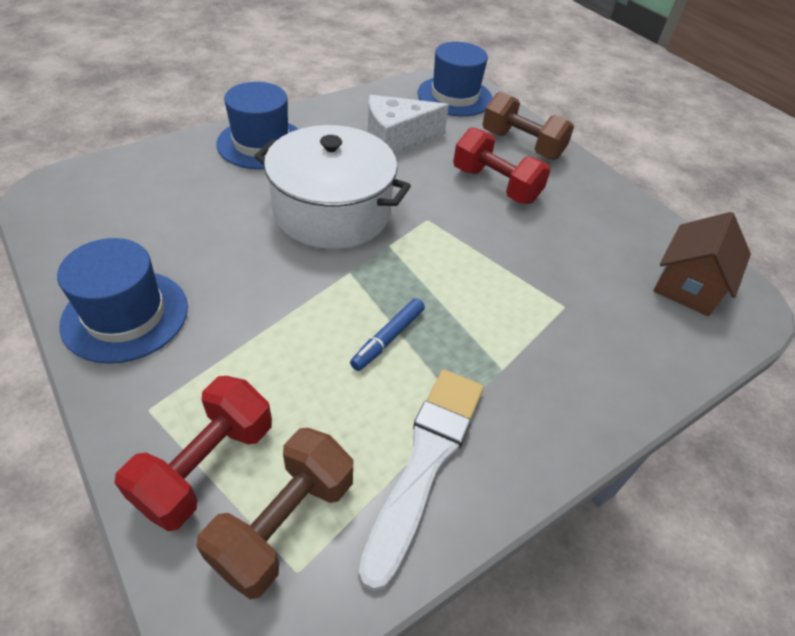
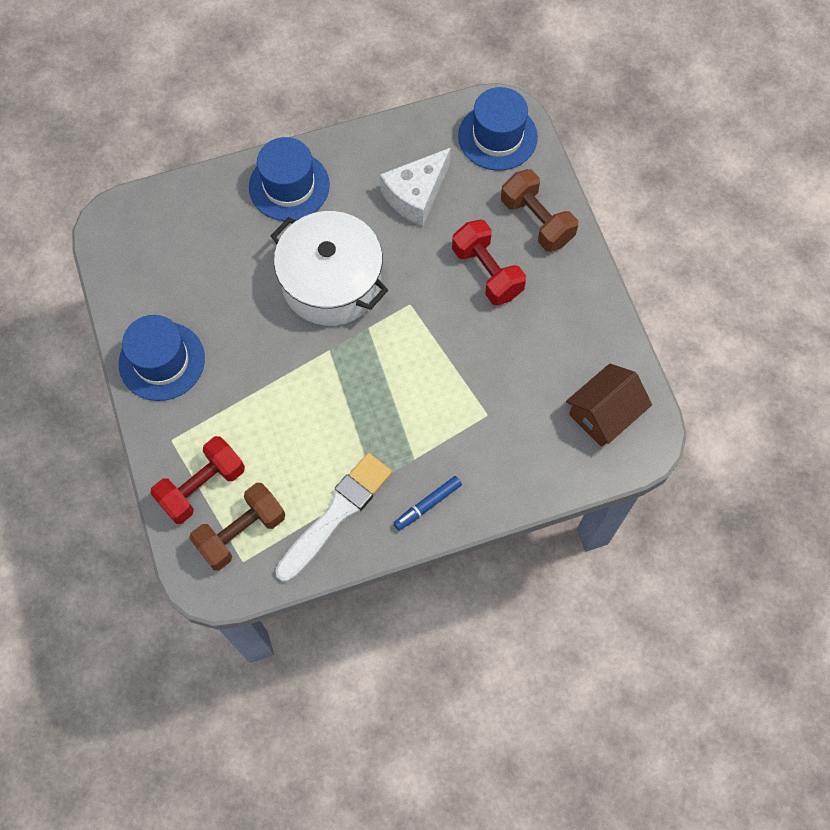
camera: 20 degrees right, 20 degrees up
(388, 338) = (340, 417): blue marker -> blue marker (427, 505)
(396, 138) = (416, 195): white cheese -> white cheese turned 45 degrees counterclockwise

